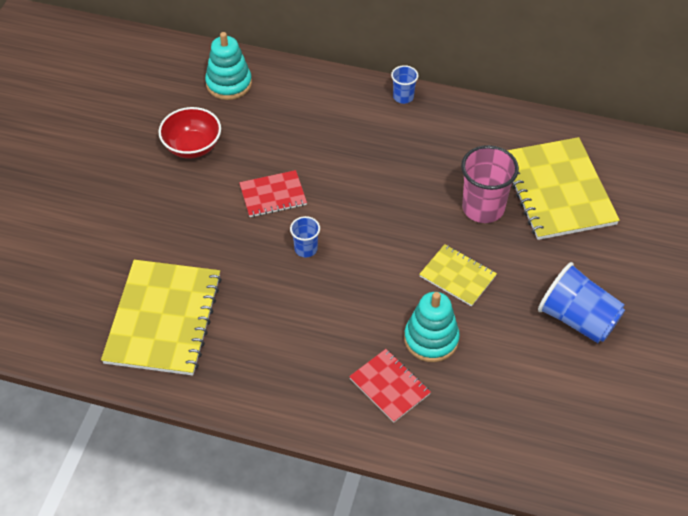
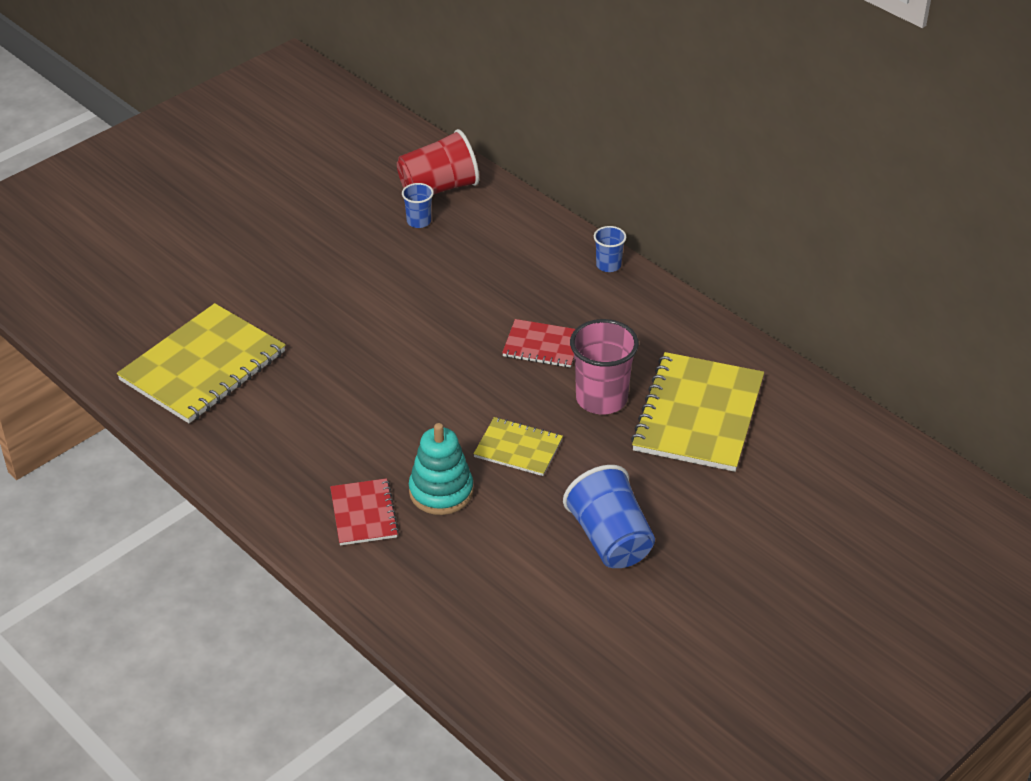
camera: 30 degrees right, 10 degrees down
(192, 147) = (355, 231): red bowl -> none
(229, 84) = (438, 188): turquoise stacking toy -> red cup
(273, 195) = (396, 303): red notebook -> red notebook (542, 345)
(306, 249) = (387, 362): blue cup -> blue cup (419, 221)
(457, 276) = (518, 448): yellow notebook -> yellow notebook turned 45 degrees counterclockwise

